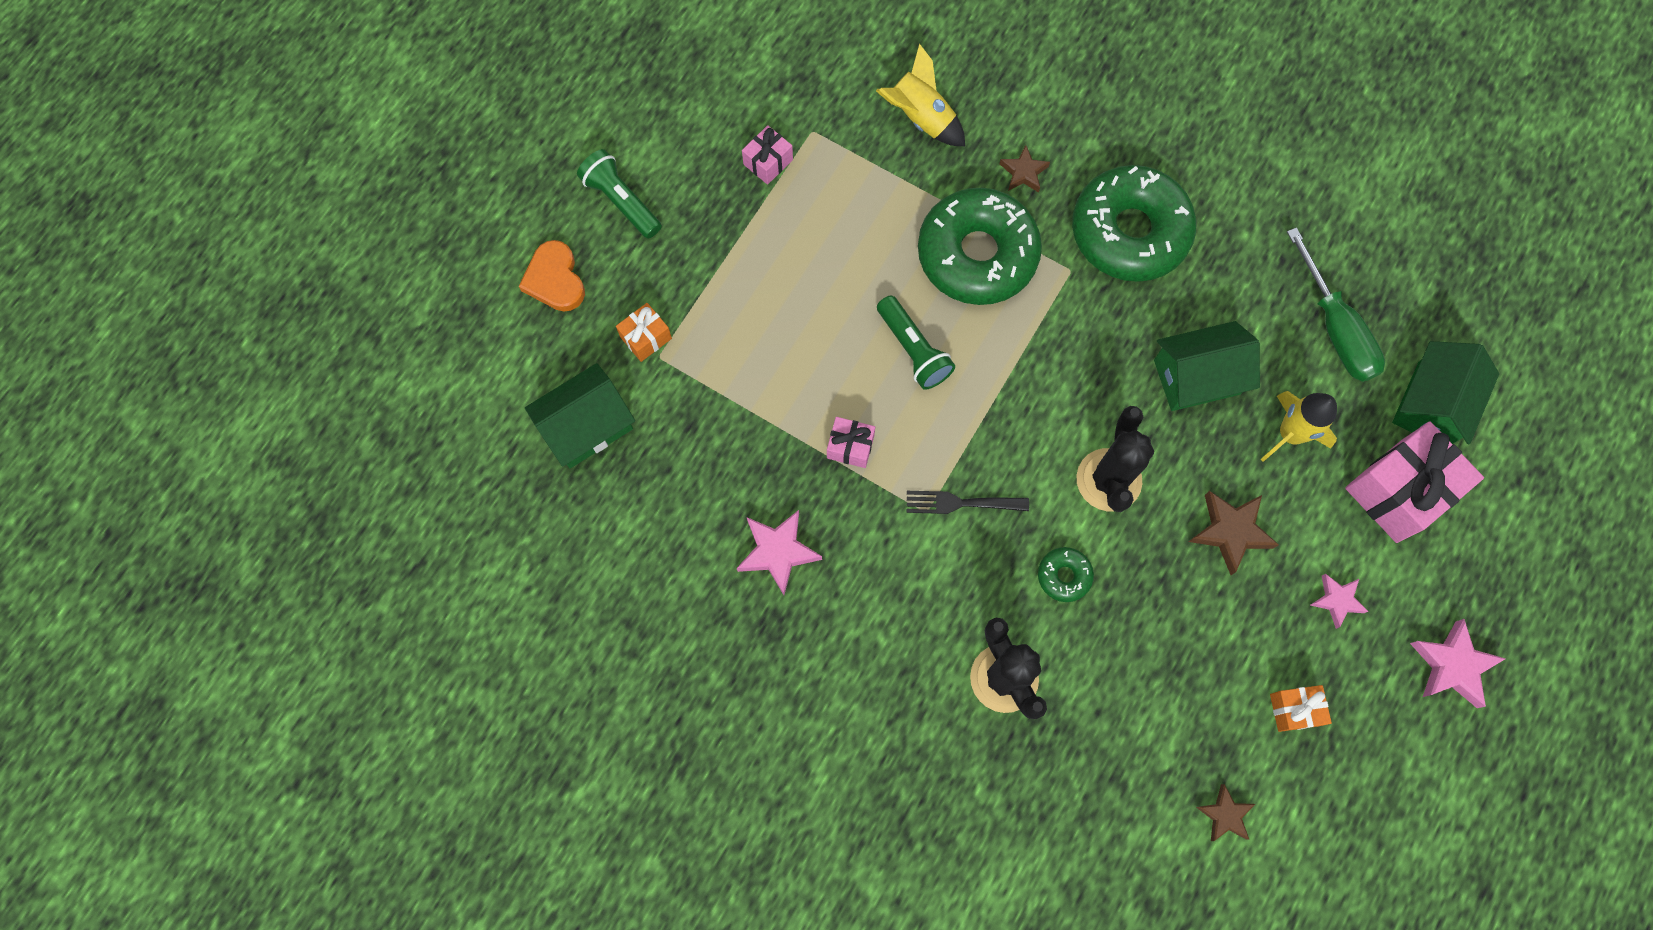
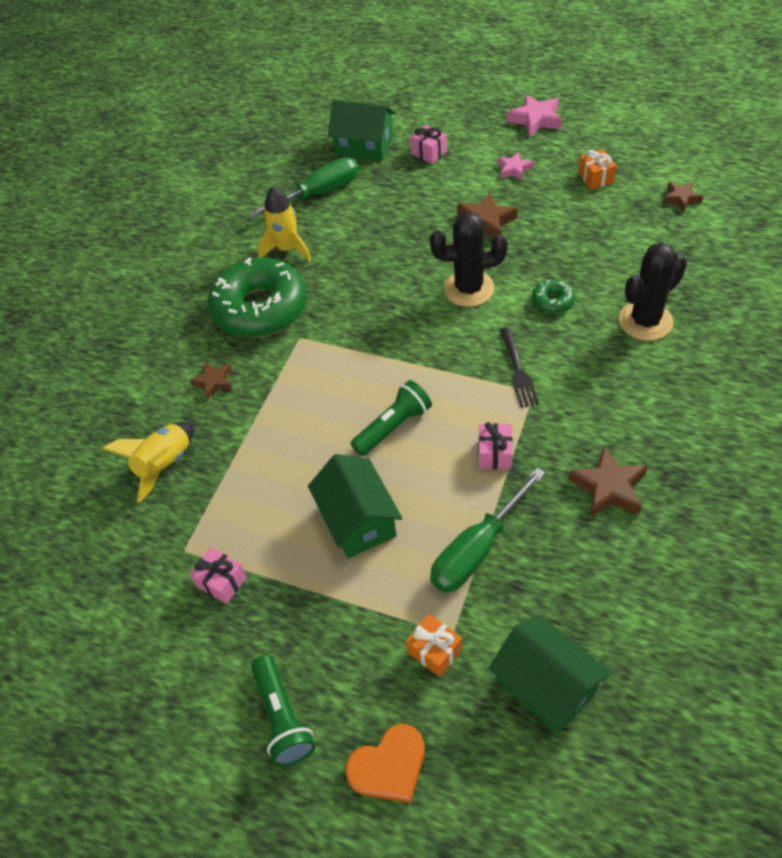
camera: 95 degrees left, 20 degrees down
(621, 201) = (283, 717): green flashlight -> green flashlight turned 60 degrees counterclockwise
(740, 400) = (477, 549): none -> green screwdriver
(778, 552) = (609, 487): pink star -> brown star
(977, 254) = (295, 399): green donut -> none
(1197, 377) = (373, 255): green house -> green house (358, 520)
(1290, 434) = (404, 204): yellow rocket -> yellow rocket (287, 249)
(1399, 490) = (429, 153): pink gift -> pink gift, size x0.49

